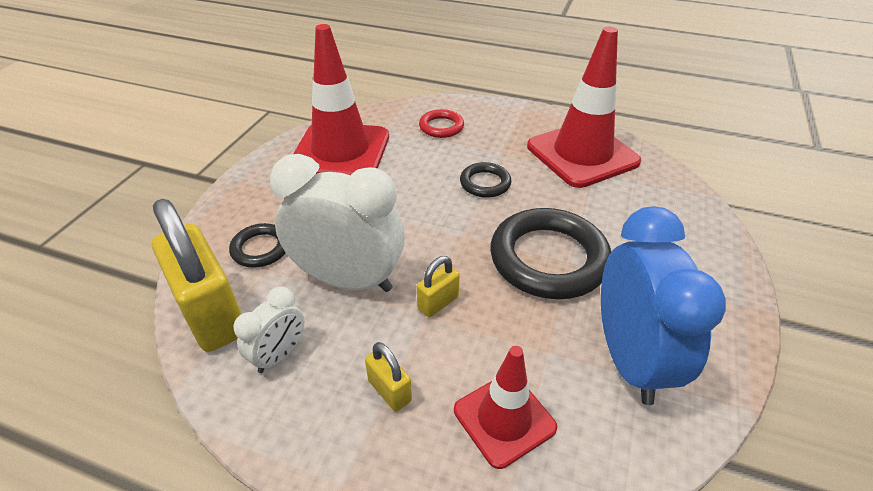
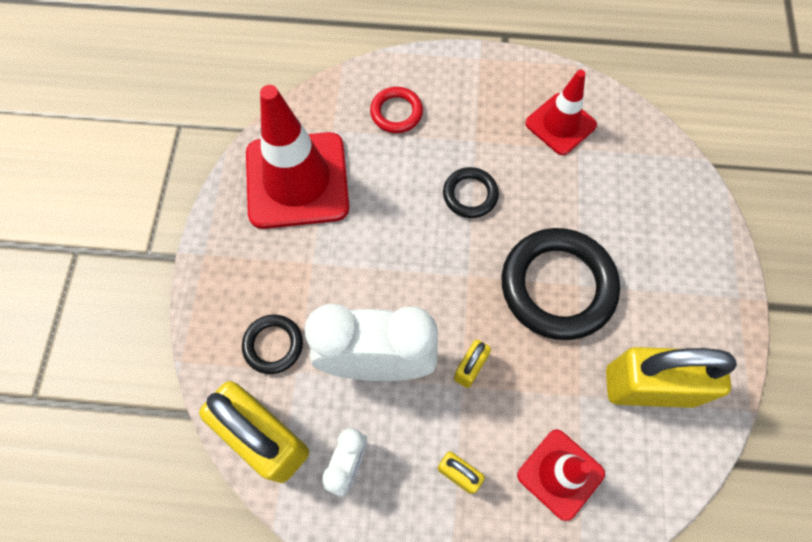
camera: 15 degrees left, 25 degrees up
(582, 154) = (560, 124): red traffic cone -> red traffic cone, size x0.58
(629, 359) = (649, 386): blue clock -> yellow padlock

